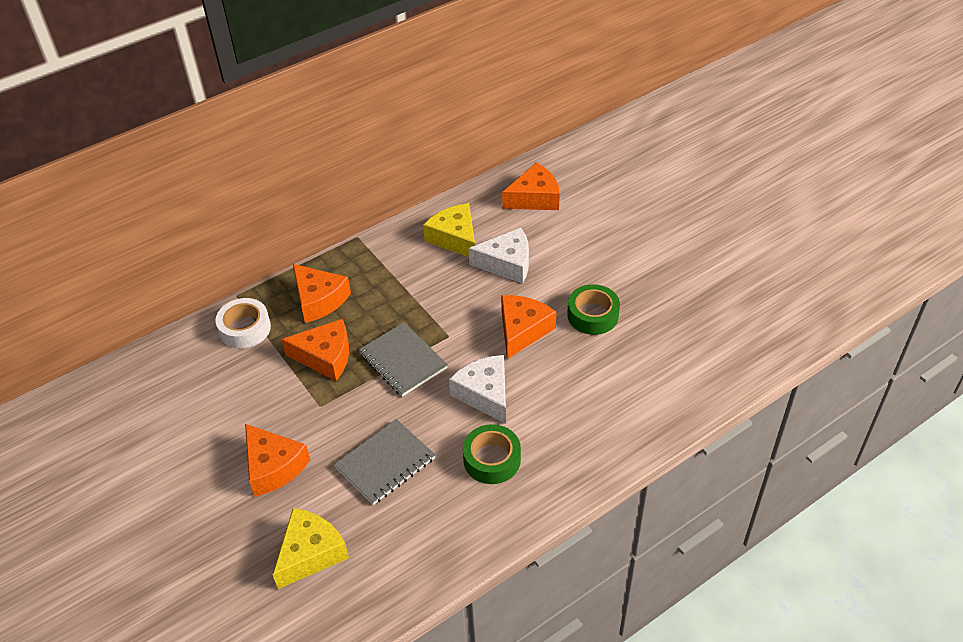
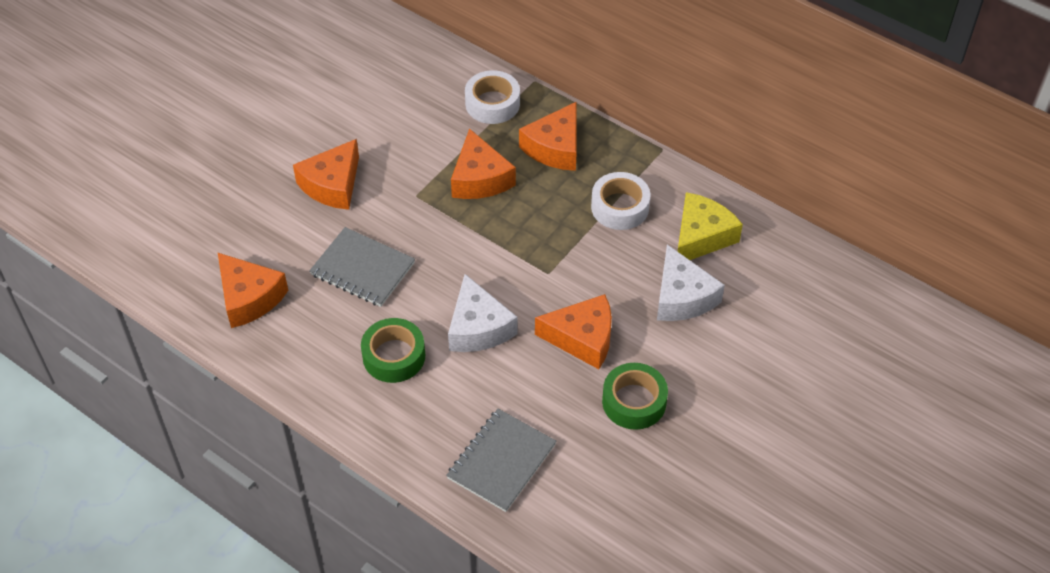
camera: 70 degrees right, 5 degrees up
(310, 553) = (246, 244): yellow cheese -> none
(403, 276) = (620, 207): none -> white tape
(403, 361) = (498, 244): grey notebook -> grey notebook (501, 461)
(485, 394) = (478, 327): white cheese -> white cheese turned 120 degrees clockwise
(534, 198) = (809, 296): orange cheese -> orange cheese (249, 298)

